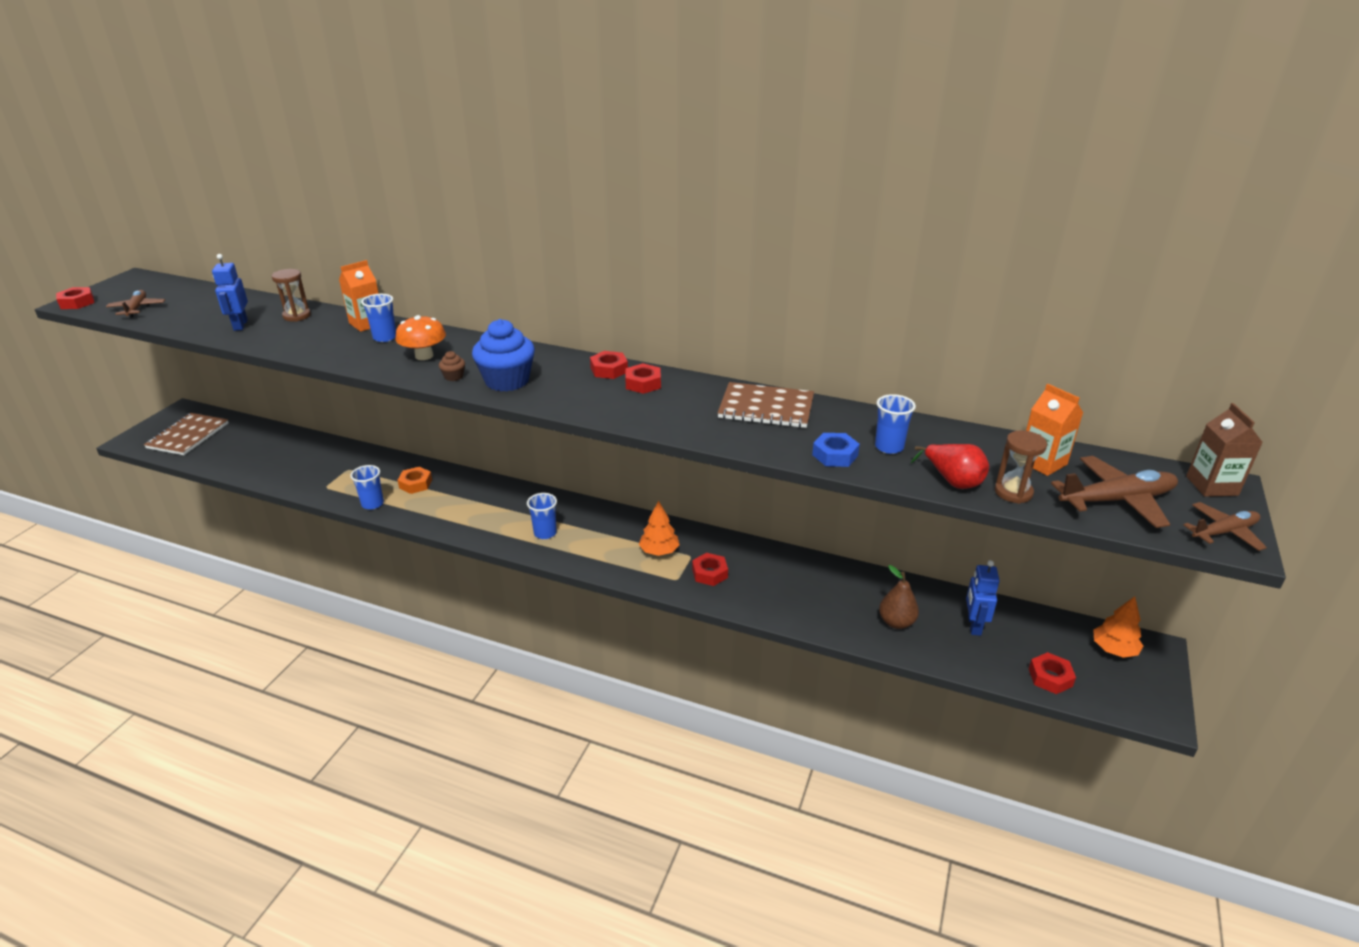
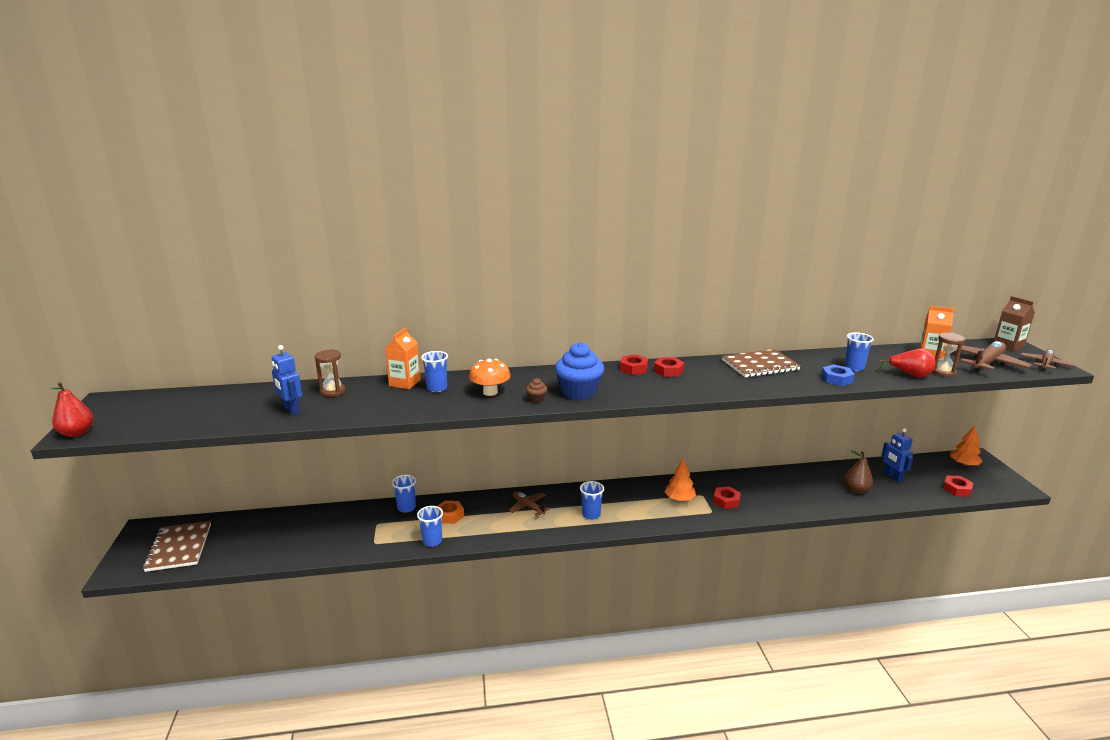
camera: 30 degrees left, 10 degrees down
(77, 303) = (77, 433): red nut -> red pear
(137, 308) = (158, 422): brown plane -> brown plane (528, 506)
(389, 462) = (406, 508): none -> blue cup

